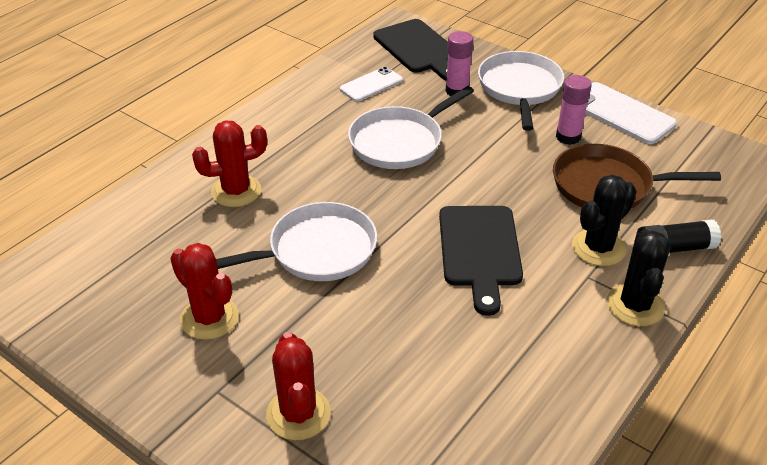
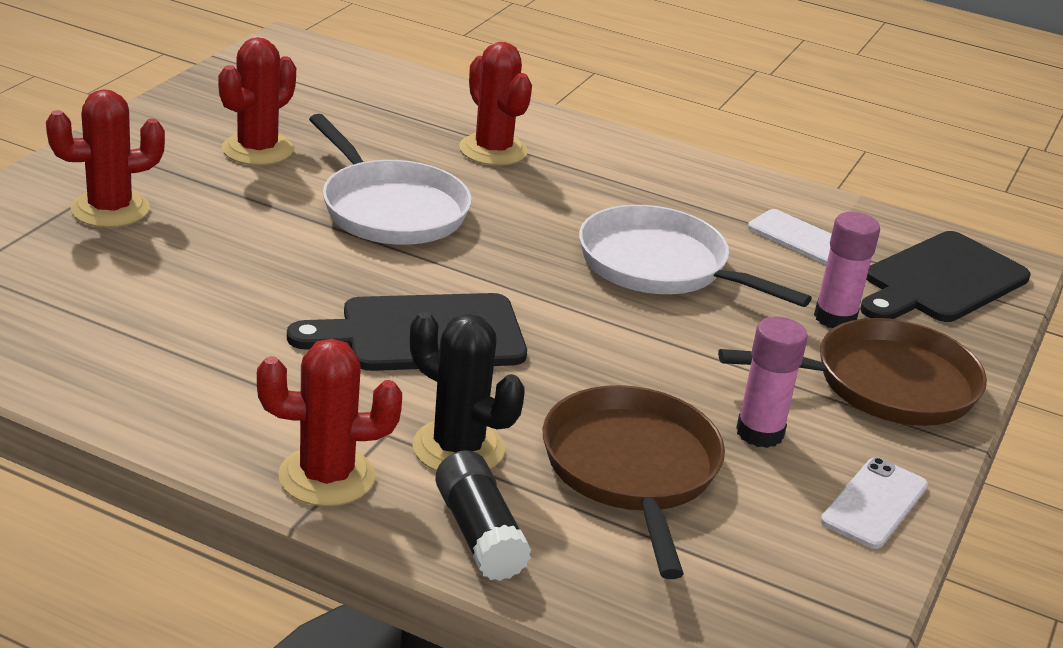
camera: 75 degrees right, 10 degrees down
(519, 88) = (885, 384): white pan -> brown pan
(621, 113) = (874, 504): white phone -> white phone, size x0.63
(635, 305) = (326, 477): black cactus -> red cactus

